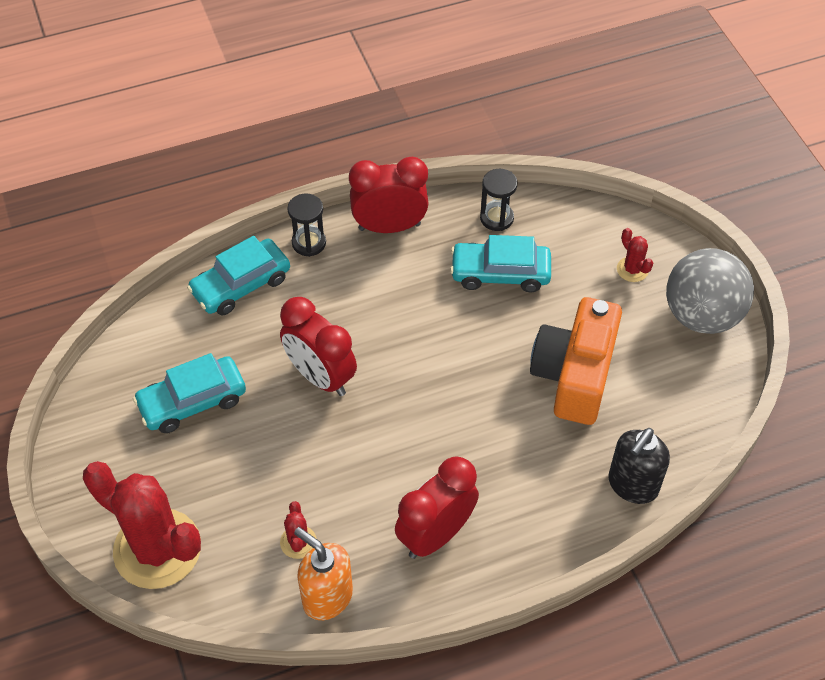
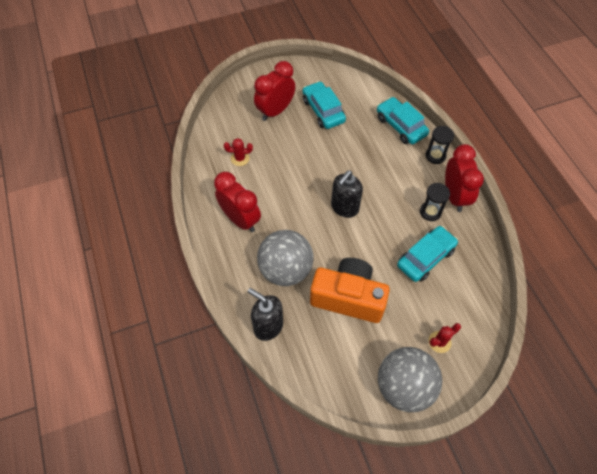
camera: 90 degrees right, 5 degrees up
(157, 549) = (240, 104): red cactus -> none
(320, 376) = (341, 164): red clock -> red clock (275, 111)
(327, 597) = (208, 171): orange soap dispenser -> none
(410, 375) = (344, 208): none -> black soap dispenser
(496, 218) = (472, 257): black hourglass -> black hourglass (430, 212)
(500, 273) = (425, 257): turquoise car -> turquoise car turned 45 degrees clockwise
(532, 461) = (285, 270): none -> grey ball

